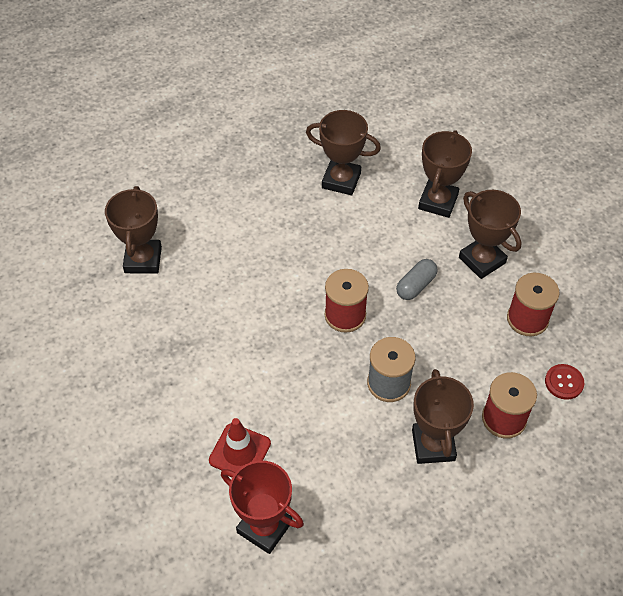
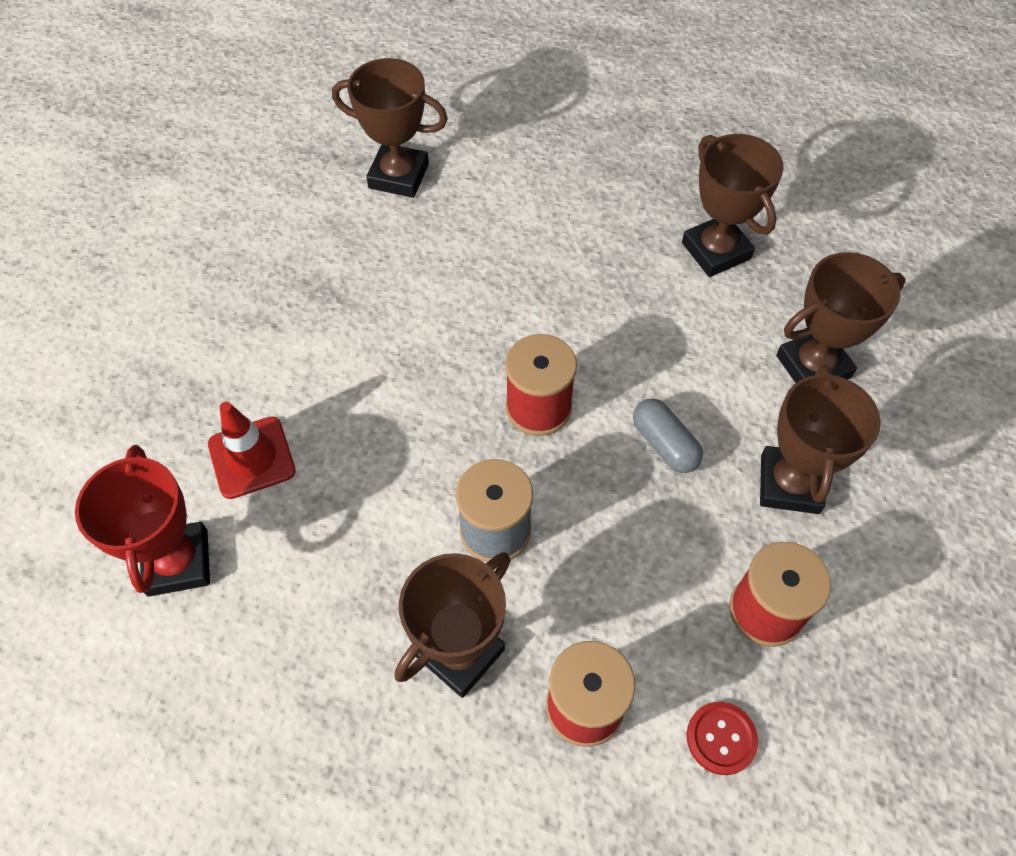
camera: 45 degrees right, 5 degrees up
(143, 260) = (398, 176): brown trophy -> brown trophy turned 60 degrees clockwise
(416, 285) = (664, 444): grey capsule -> grey capsule turned 60 degrees clockwise

